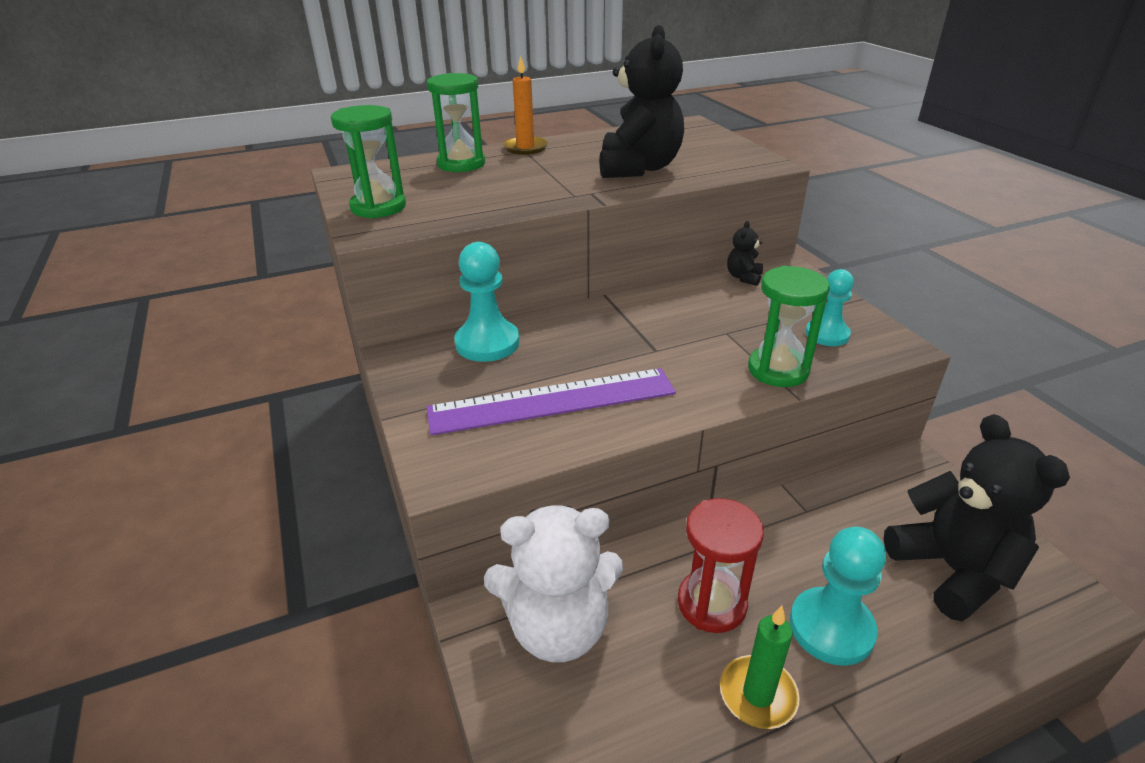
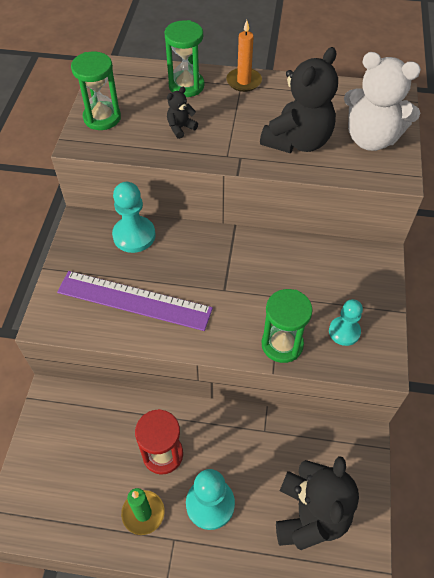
camera: 30 degrees right, 20 degrees up
(558, 627) = (81, 422): white teddy bear -> white teddy bear (371, 139)
(743, 277) = (341, 252): black teddy bear -> black teddy bear (180, 128)

